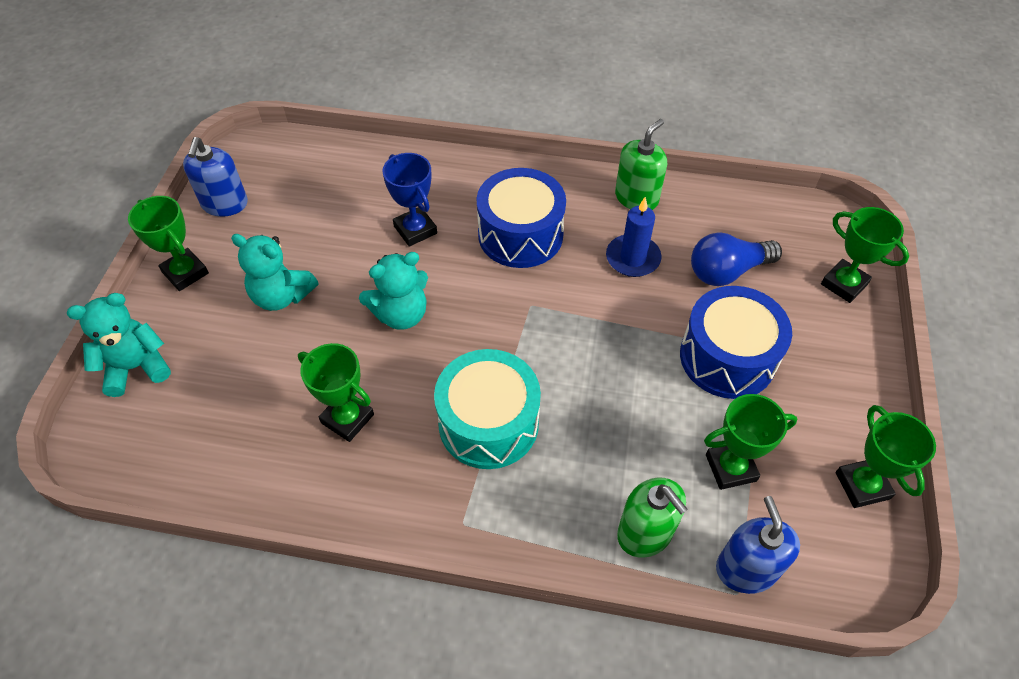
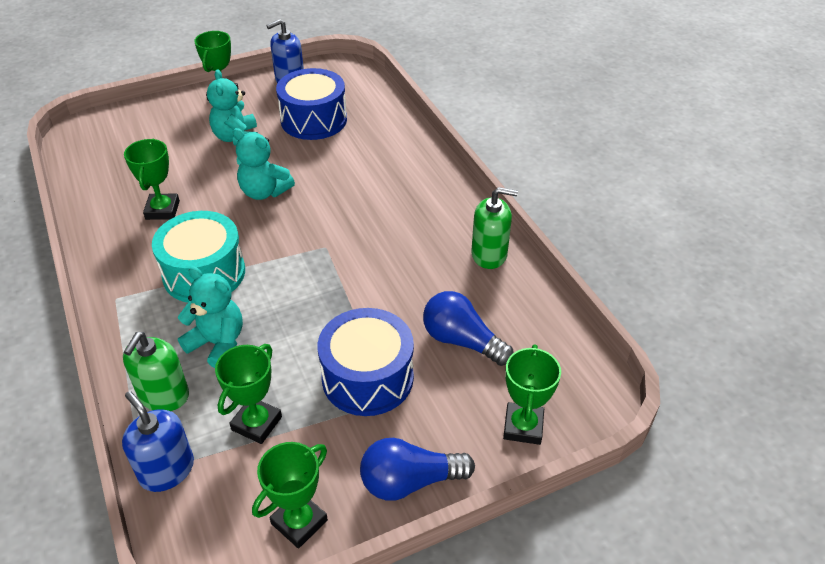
camera: 55 degrees right, 10 degrees down
(136, 367) = (141, 115): turquoise teddy bear -> turquoise teddy bear (218, 343)
(415, 230) = (344, 163): blue trophy -> none
(520, 234) = (388, 212): blue drum -> blue drum (314, 120)
(632, 258) = (422, 279): blue candle -> none
(730, 468) = (257, 423): green trophy -> green trophy turned 75 degrees clockwise
(746, 569) = (167, 470): blue soap dispenser -> blue soap dispenser turned 90 degrees counterclockwise
(859, 386) = (410, 481): none -> blue light bulb

